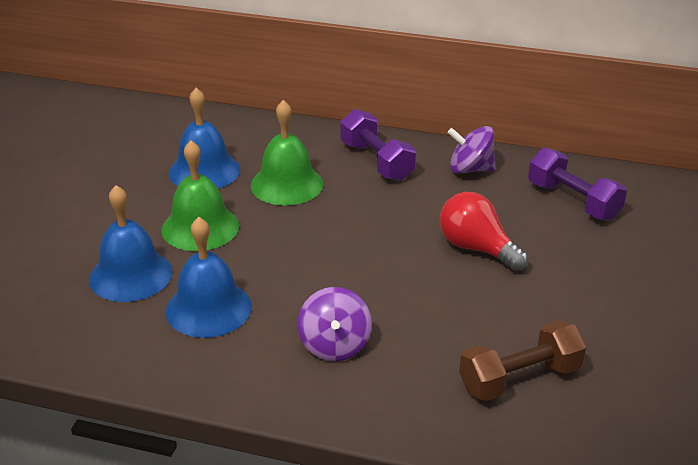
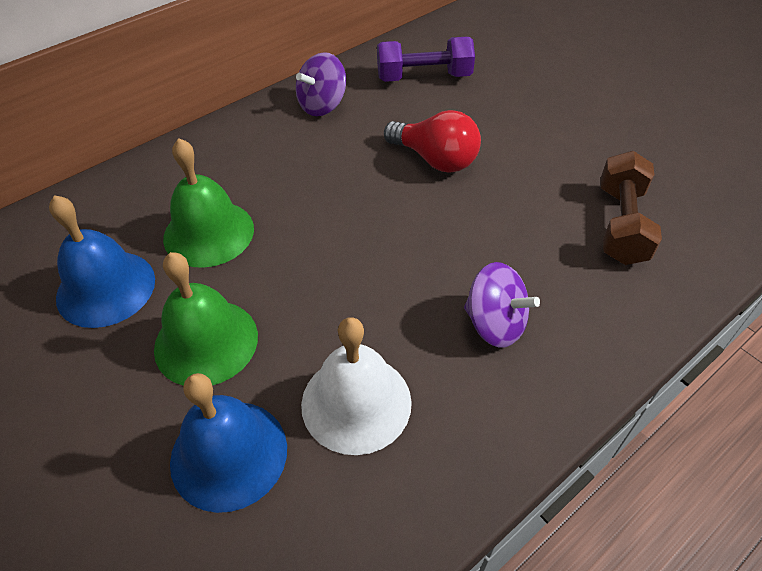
camera: 55 degrees left, 15 degrees up
(208, 308) = (356, 402): blue bell -> white bell
(376, 161) = (245, 153): purple dumbbell -> none
(477, 248) = (435, 159): red light bulb -> red light bulb turned 135 degrees counterclockwise

